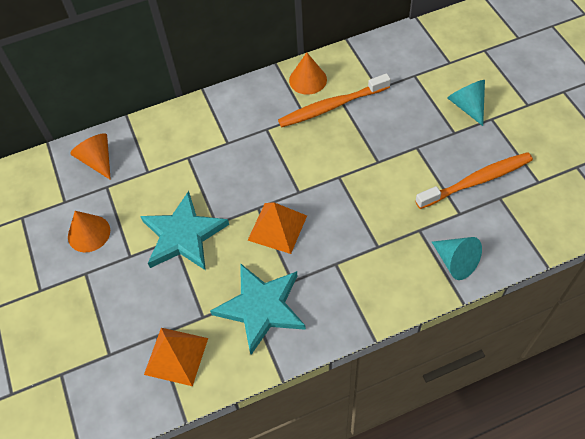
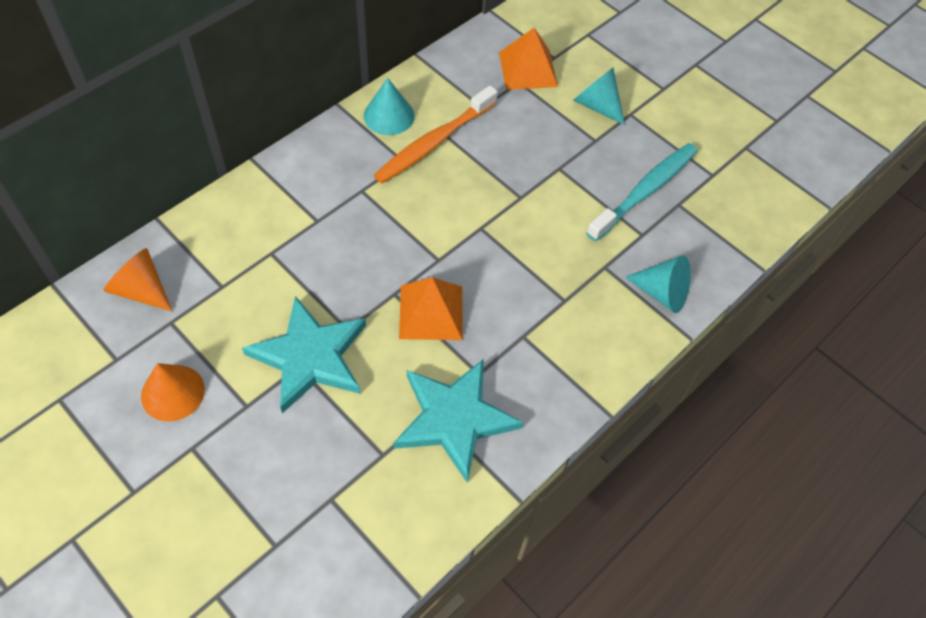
camera: 30 degrees left, 0 degrees up
(176, 356) = (370, 516): orange pyramid -> orange pyramid (528, 69)
(308, 80) = (389, 115): orange cone -> turquoise cone
(476, 181) = (645, 191): orange toothbrush -> turquoise toothbrush

